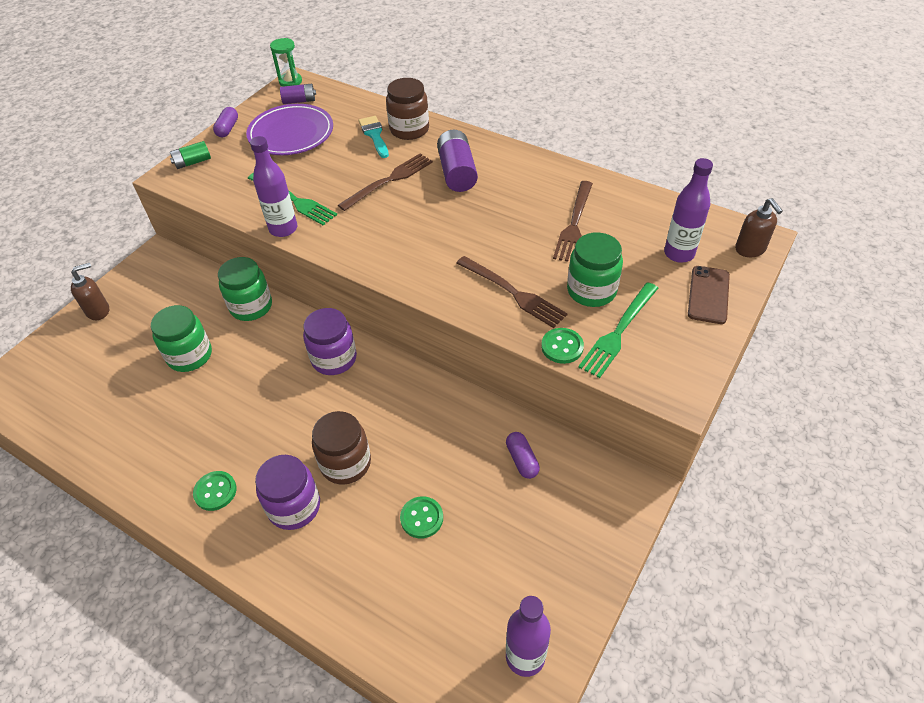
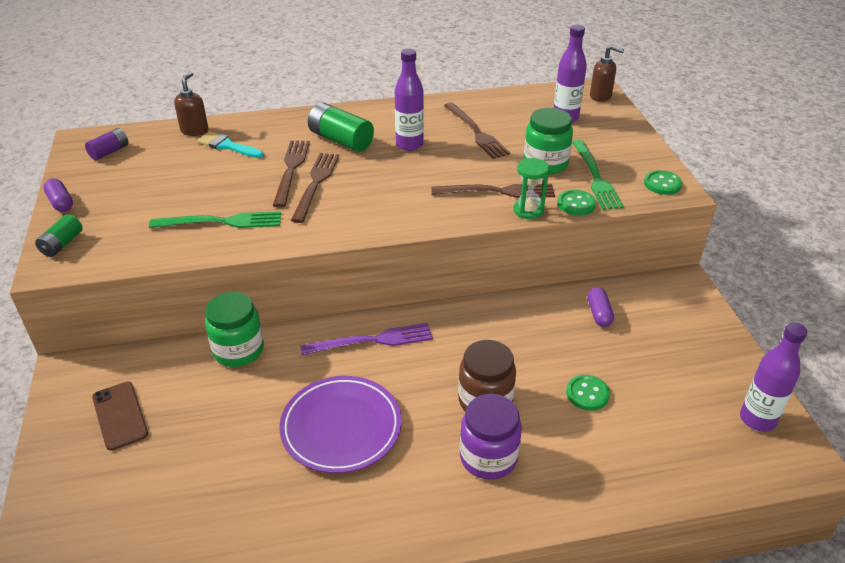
camera: 45 degrees left, 10 degrees down
(98, 311) = (64, 453): brown soap dispenser -> brown soap dispenser (195, 130)
(190, 355) = (230, 422): green jar -> none
(215, 491) = (408, 498): green button -> green button (662, 184)
(283, 229) = (245, 246): purple bottle -> purple bottle (409, 145)
(290, 81) = (75, 141): green hourglass -> green hourglass (528, 210)
(291, 134) = (140, 178): purple plate -> purple plate (341, 427)
(334, 359) = (372, 340): purple jar -> purple fork
(390, 203) = (316, 184): none -> brown fork
(409, 129) = (254, 129): brown jar -> none
(457, 172) = (341, 140): purple battery -> green battery
(522, 460) = (599, 313): purple capsule -> purple capsule turned 60 degrees clockwise
(708, 295) = (614, 131): brown phone -> brown phone (120, 415)

